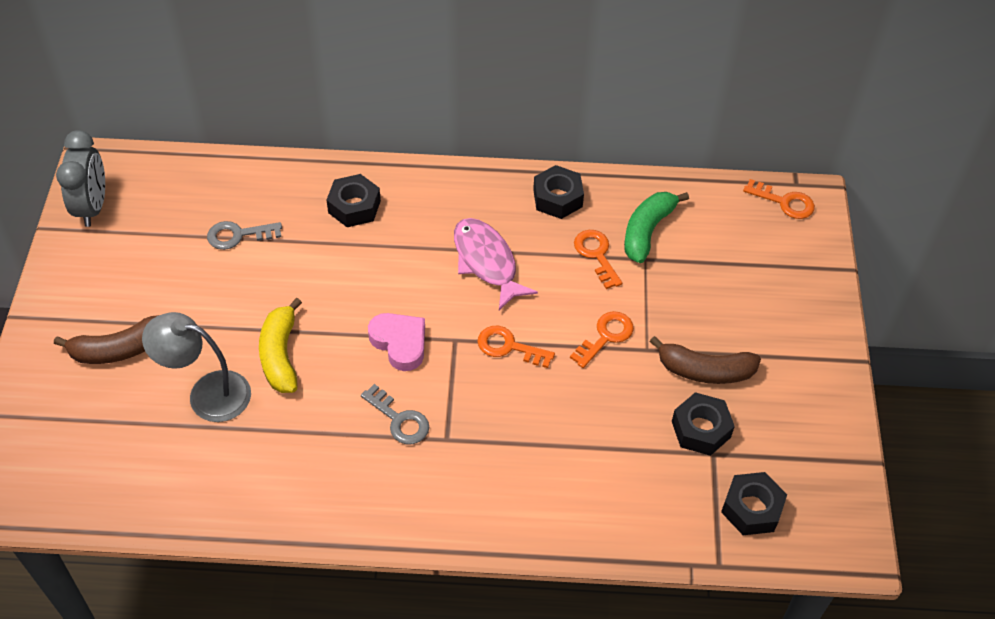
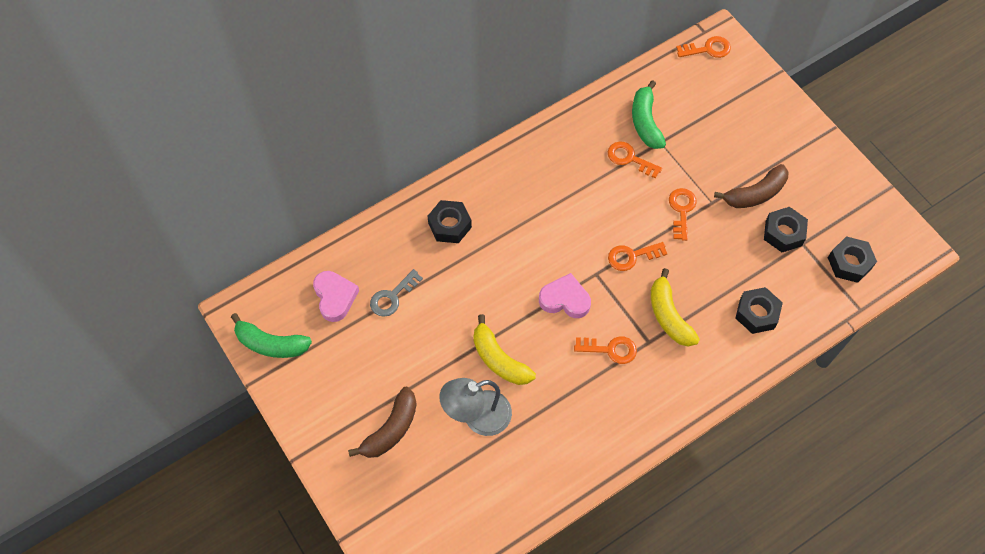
camera: 35 degrees left, 10 degrees up
(93, 207) = (271, 344): grey clock -> green banana
(187, 203) = (335, 297): none -> pink heart
(399, 420) = (610, 349): grey key -> orange key
(486, 262) = (568, 208): pink fish -> none
(493, 428) = (669, 316): none -> yellow banana
(557, 198) = (572, 134): black nut -> black nut (756, 313)

